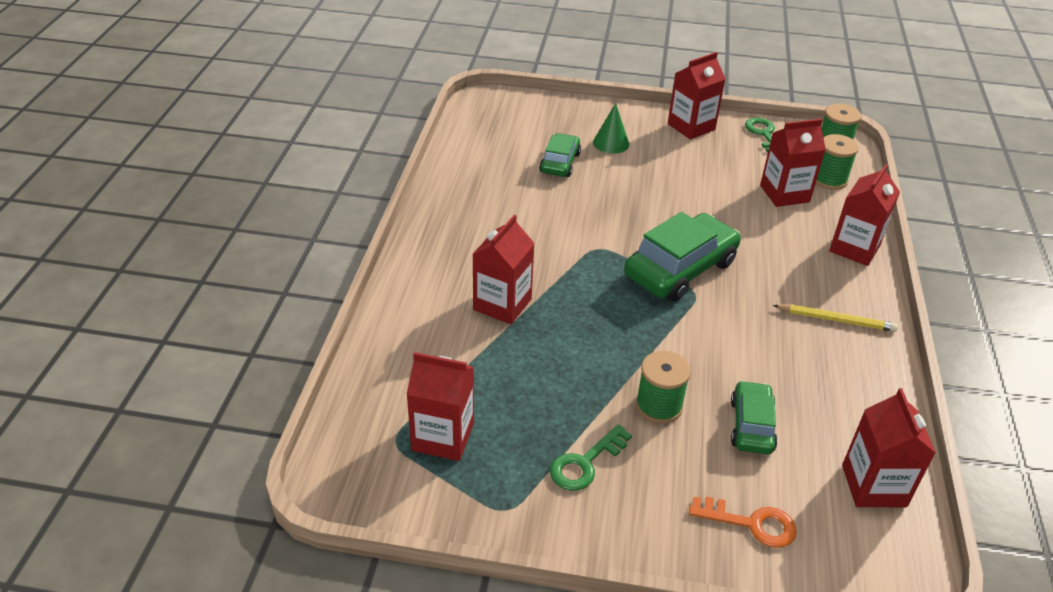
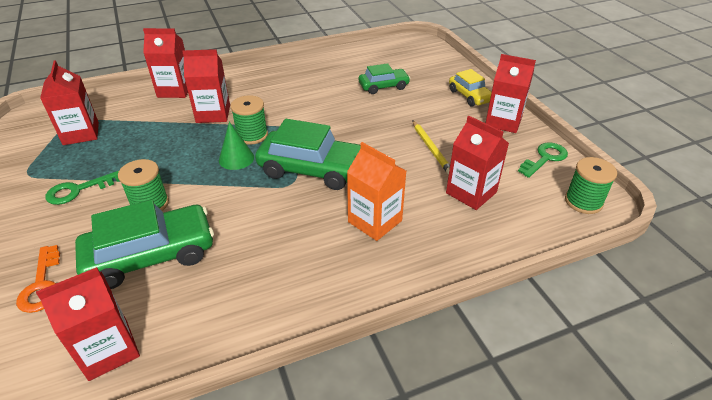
camera: 60 degrees right, 0 degrees up
(585, 463) = (78, 190): green key -> green key turned 45 degrees counterclockwise
(611, 143) = (433, 97): green cone -> green cone (236, 158)
(630, 122) = (470, 96): none -> yellow car
(751, 425) = (151, 255): green car -> green car, size x1.73
(789, 262) = (375, 221): none -> orange carton
(829, 179) = (527, 212): green spool -> green spool (252, 135)
(836, 320) = (318, 270): yellow pencil -> yellow pencil (431, 149)
(854, 248) = (436, 256): red carton -> red carton (175, 90)

